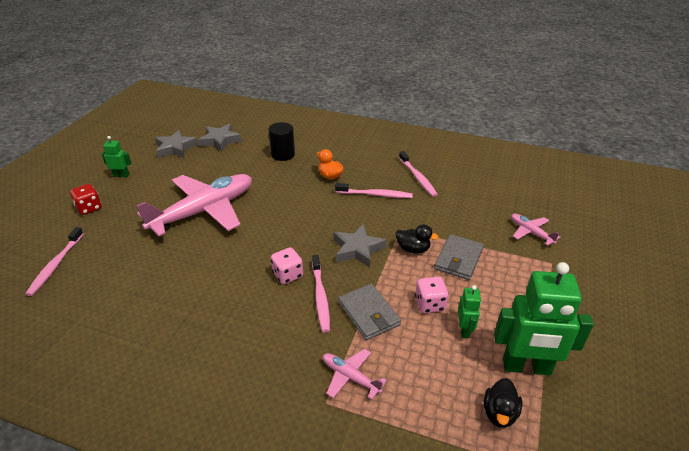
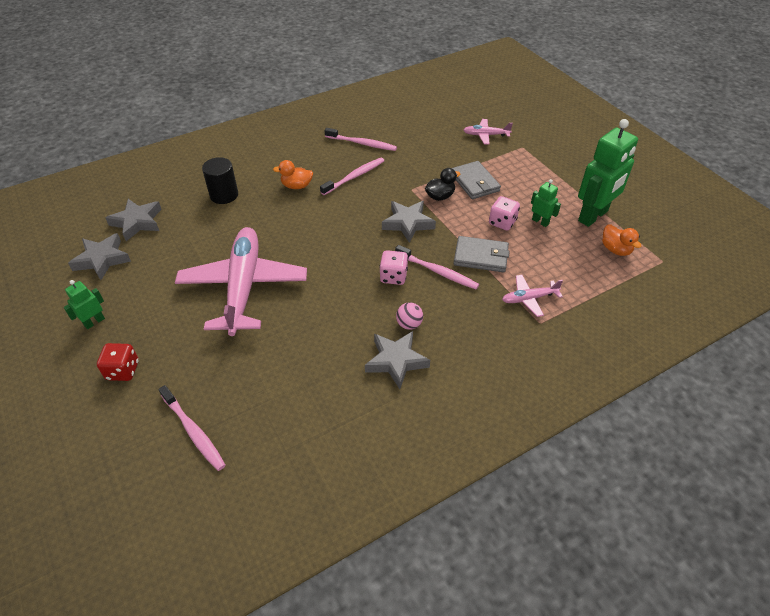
camera: 50 degrees left, 10 degrees up
(195, 328) = (396, 361): none -> grey star
(242, 313) = (409, 324): none -> pink ball
(499, 413) = (615, 249): black duck -> orange duck

